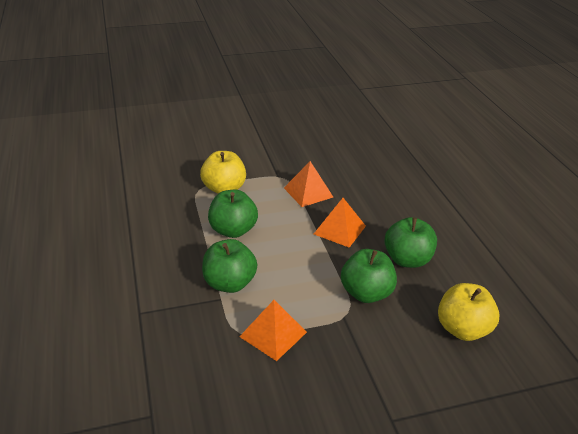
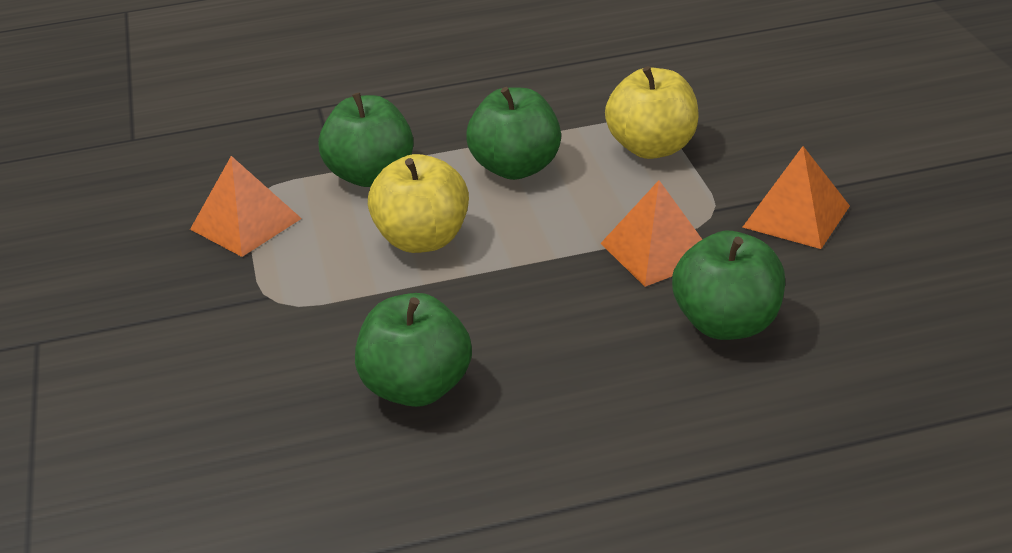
camera: 95 degrees right, 0 degrees up
(339, 230) = (521, 294): orange pyramid -> orange pyramid (796, 216)
(366, 293) = (322, 325): green apple -> green apple (727, 323)
(463, 329) = (198, 449): yellow apple -> yellow apple (423, 239)

